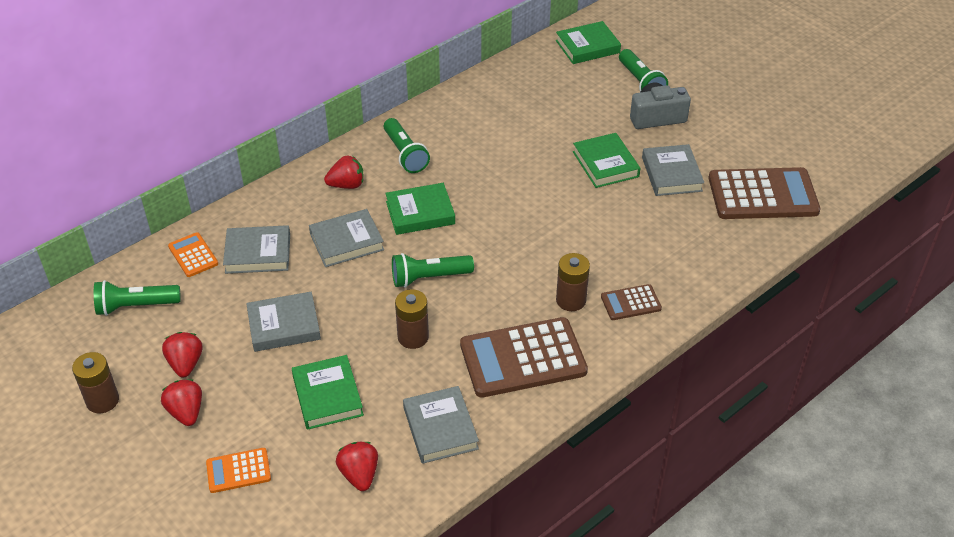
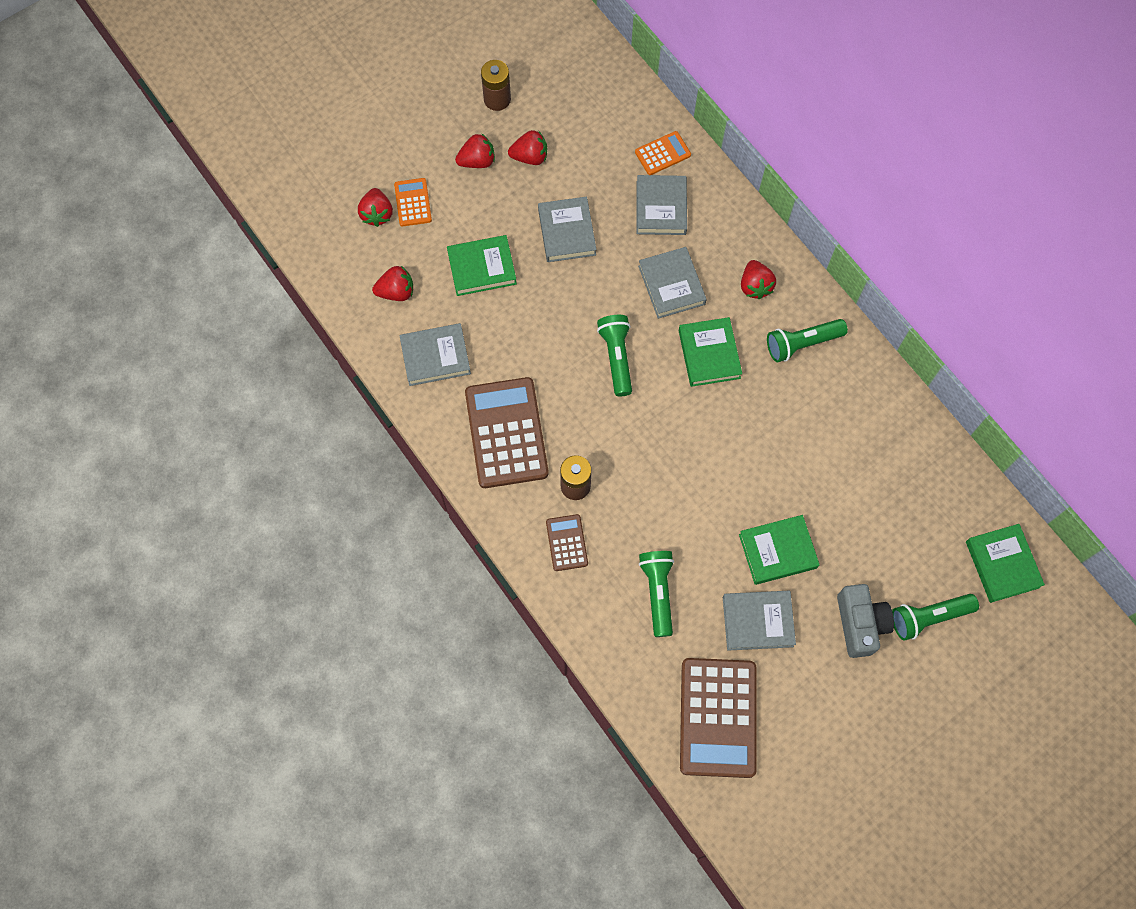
camera: 95 degrees right, 25 degrees up
(136, 306) = (601, 113): green flashlight -> green flashlight (657, 592)
(252, 507) = (377, 214): none -> red strawberry
(413, 337) = (542, 339): brown battery -> none

